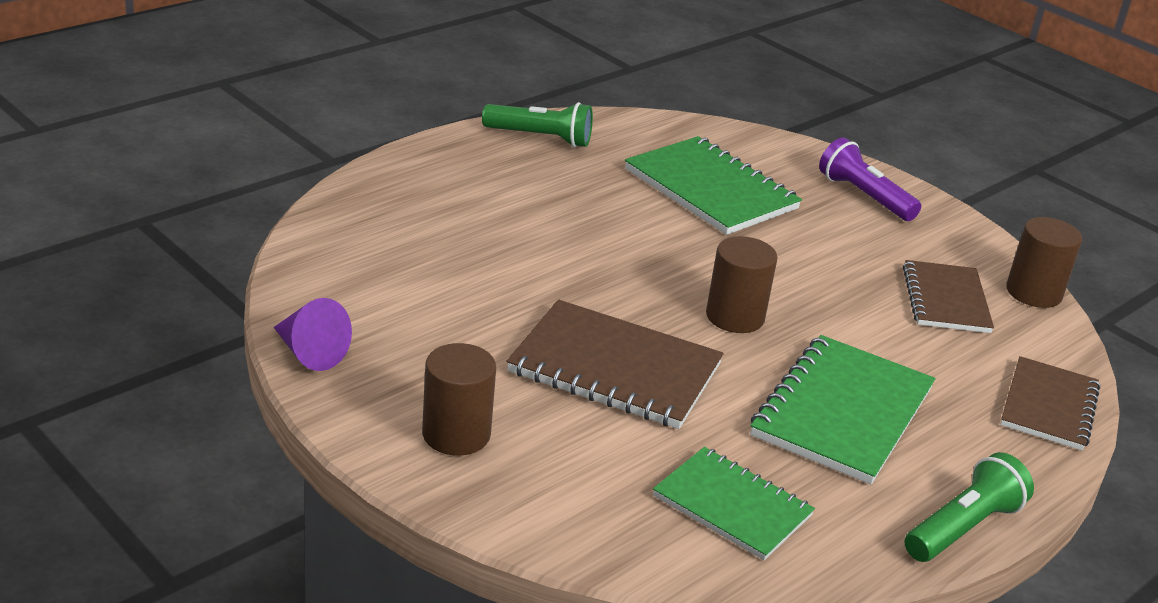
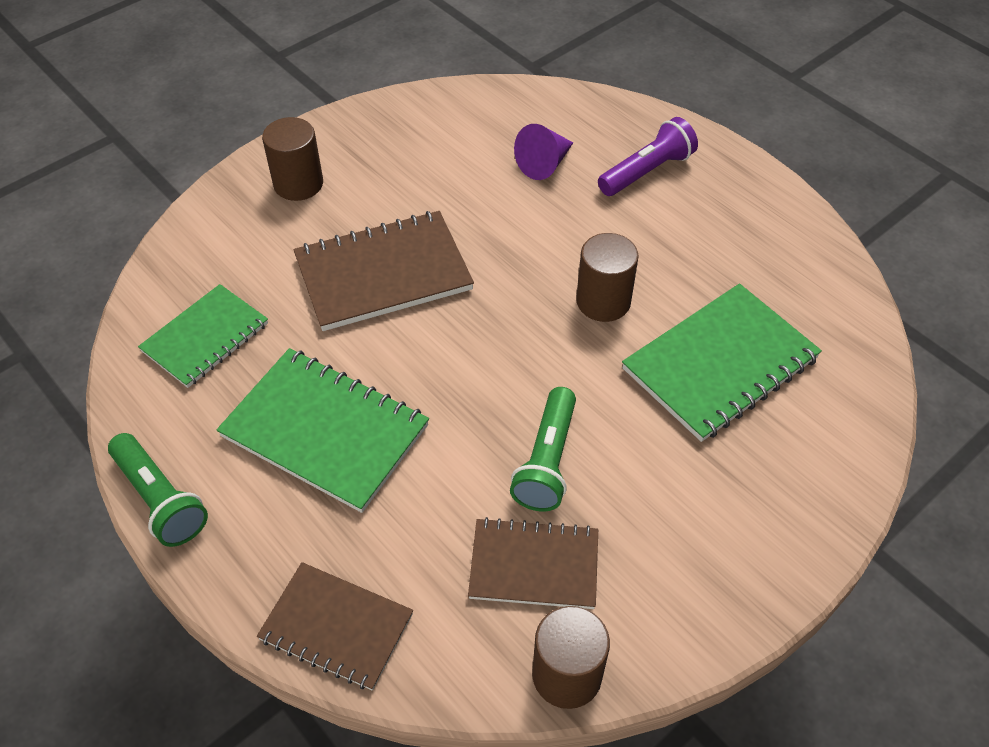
camera: 95 degrees right, 20 degrees up
(310, 353) = (393, 108): purple cone -> purple cone (544, 164)
(540, 138) = (780, 228): green flashlight -> green flashlight (547, 461)
(614, 369) = (383, 273): brown notebook -> brown notebook turned 45 degrees clockwise
(735, 317) = (472, 363): brown cylinder -> brown cylinder (603, 301)
(864, 196) = (756, 519): purple flashlight -> purple flashlight (647, 171)

